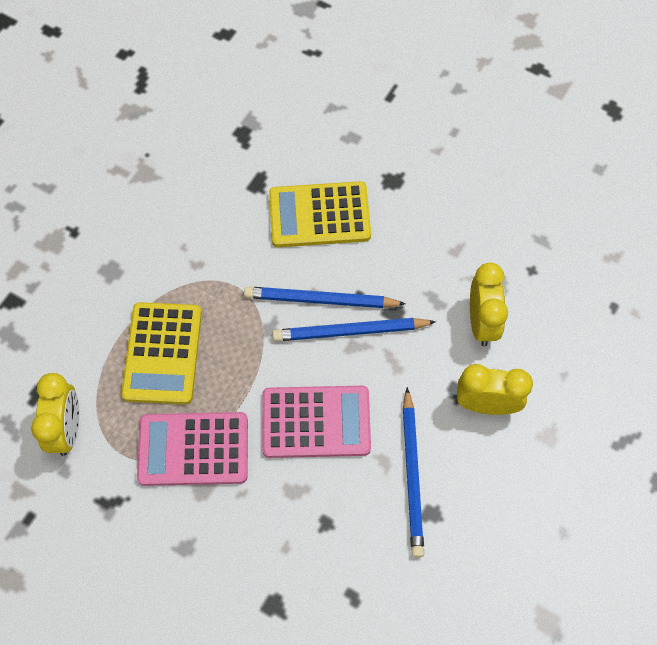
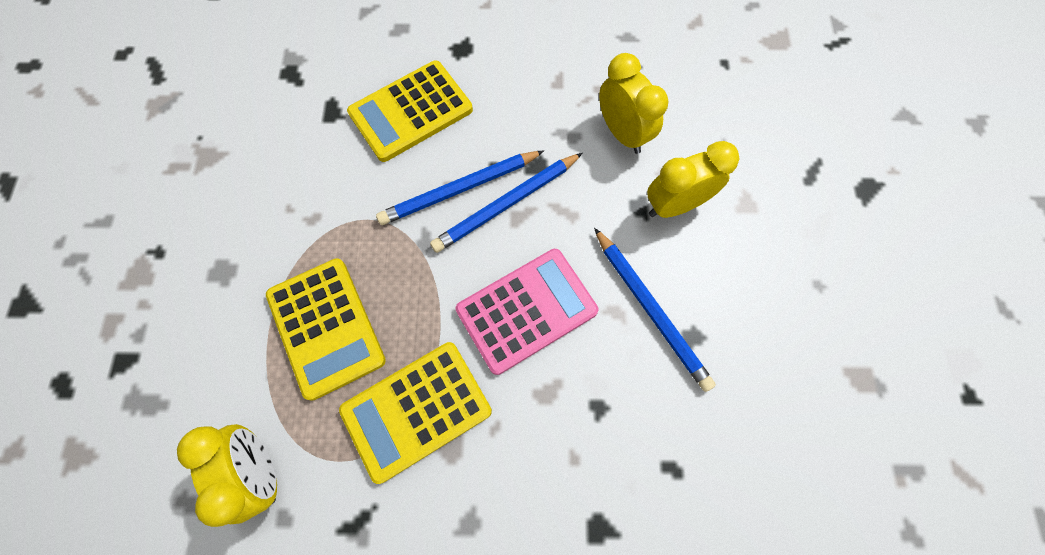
camera: 30 degrees left, 5 degrees up
(193, 449) = (416, 410): pink calculator -> yellow calculator

